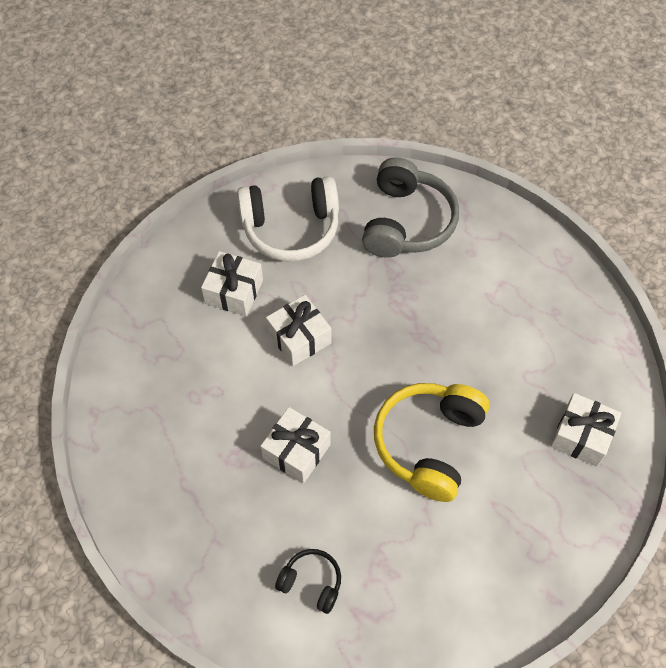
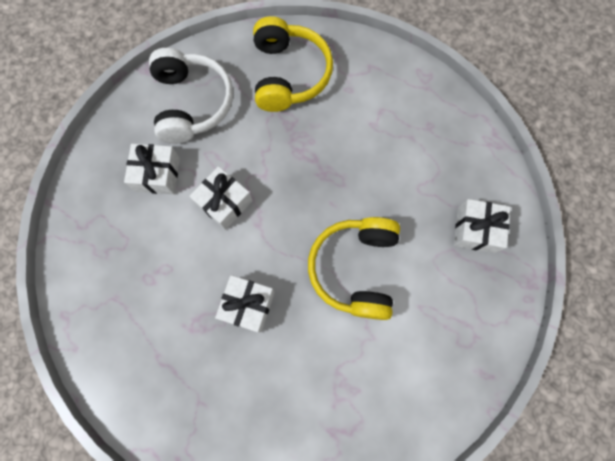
camera: 15 degrees left, 15 degrees up
(291, 228) = (191, 103): white headphones -> white headphones turned 75 degrees counterclockwise
(311, 583) = (289, 417): black headphones -> none
(406, 222) = (288, 74): grey headphones -> yellow headphones

